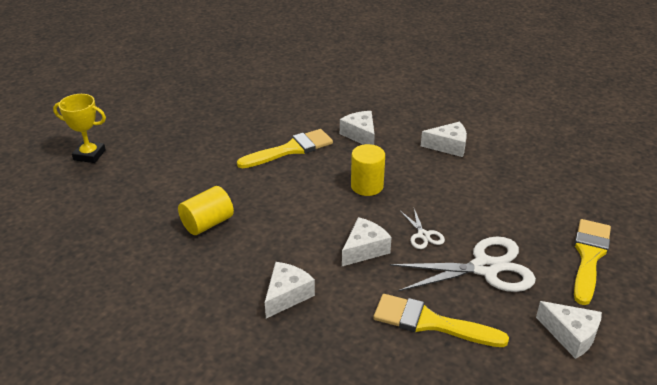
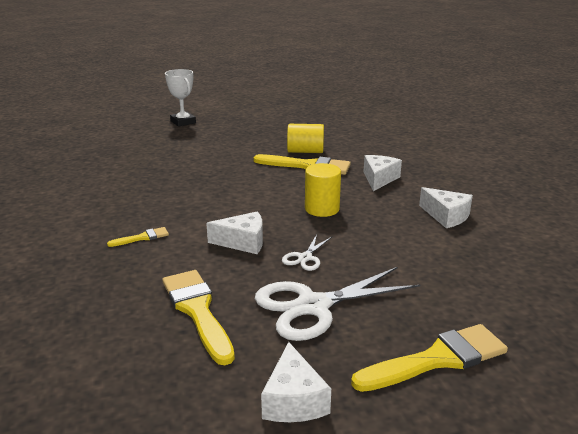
camera: 45 degrees right, 10 degrees down
(89, 155) = (183, 122): yellow trophy -> white trophy
(207, 223) = (176, 179): yellow cylinder -> yellow cylinder (305, 151)
(287, 295) = (142, 238): white cheese -> yellow brush
(485, 268) = (313, 306): white scissors -> white scissors turned 120 degrees clockwise

